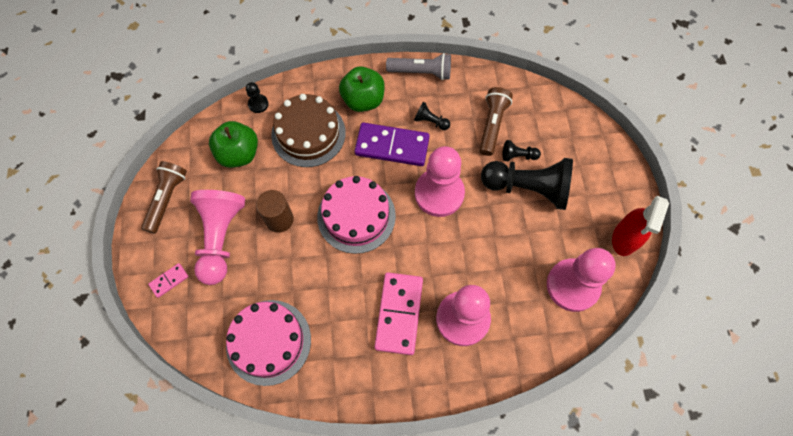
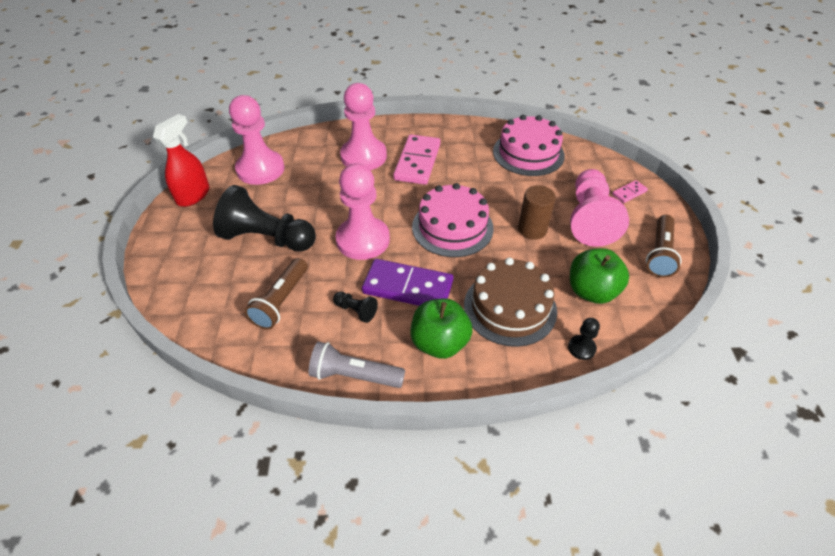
camera: 175 degrees left, 20 degrees down
(518, 156) = (264, 268): black pawn -> none

